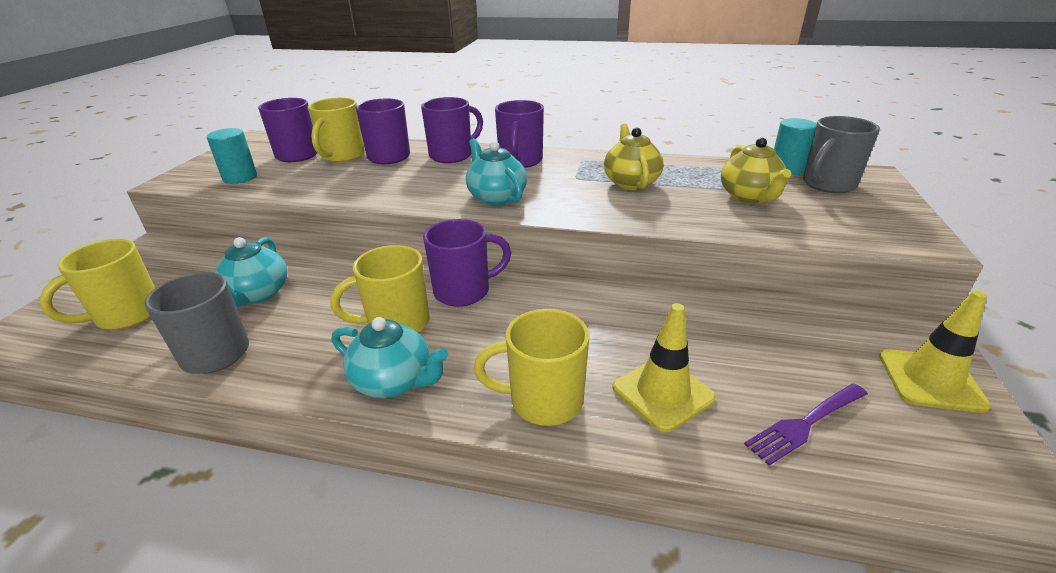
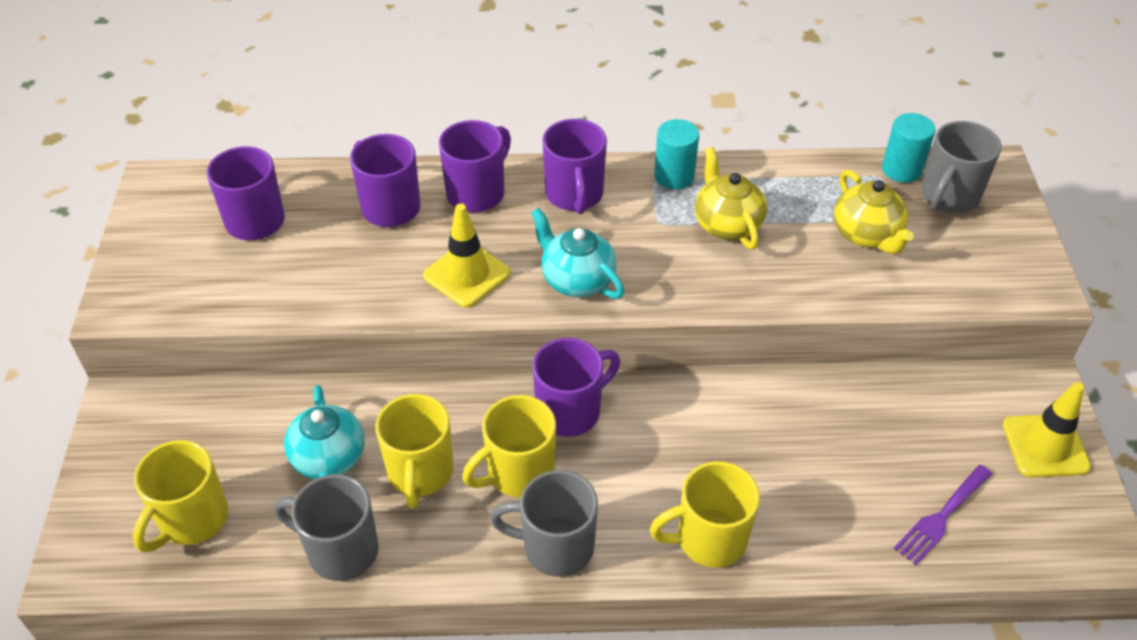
camera: 15 degrees left, 15 degrees up
(240, 178) = (211, 286): turquoise cylinder -> turquoise cylinder (674, 176)
(342, 156) = (323, 215): yellow mug -> yellow mug (420, 473)
(394, 381) = (555, 547): turquoise teapot -> grey mug
(663, 393) = (815, 508): yellow traffic cone -> yellow traffic cone (467, 274)

